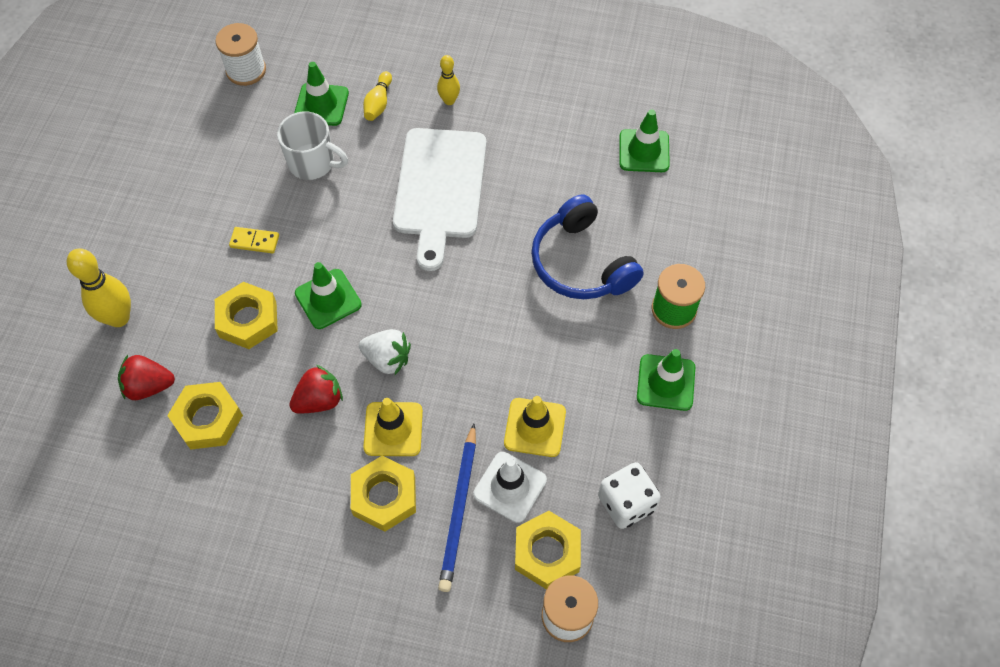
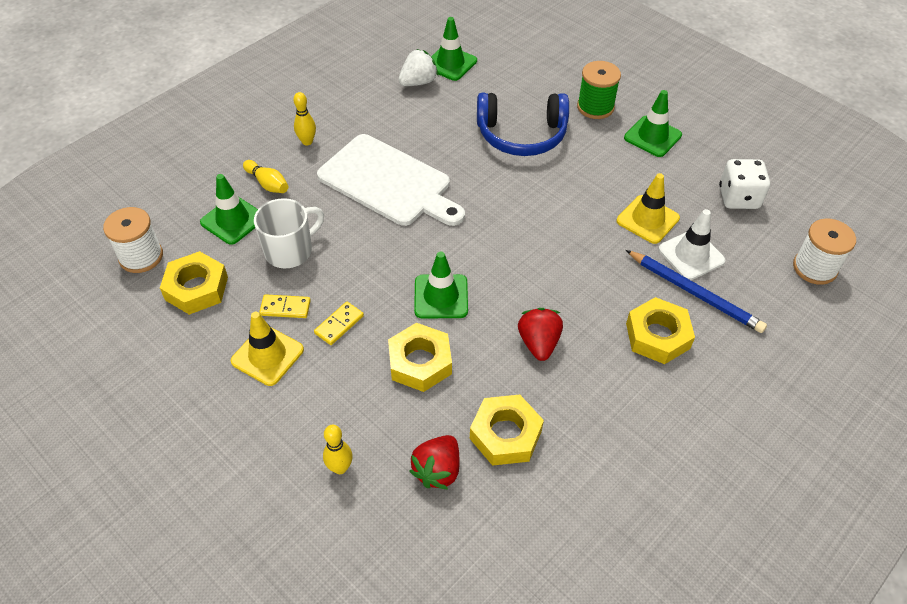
camera: 60 degrees left, 10 degrees down
(119, 318) = (340, 468): yellow bowling pin -> yellow bowling pin, size x0.58
(250, 195) = (285, 308): none -> yellow domino
(387, 359) = (528, 281): white strawberry -> white strawberry (418, 82)
(393, 429) = (598, 304): yellow traffic cone -> yellow traffic cone (267, 355)
(547, 552) = (757, 257): yellow nut -> yellow nut (196, 288)

